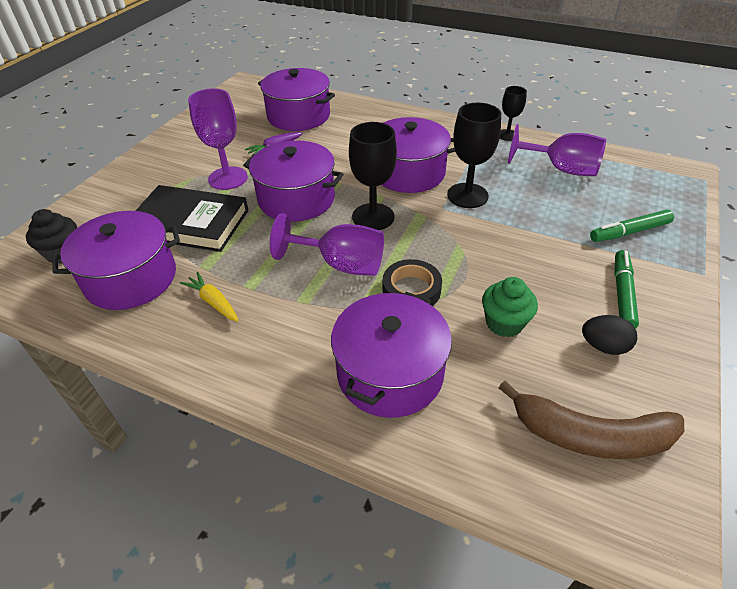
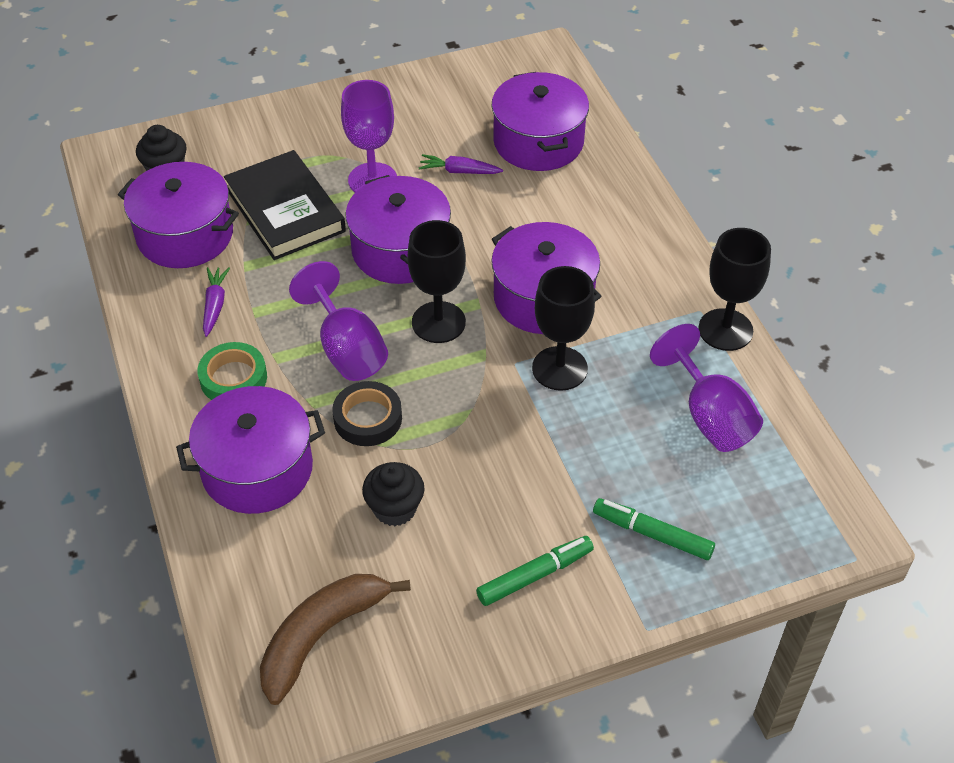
camera: 45 degrees right, 5 degrees up
(213, 302) = (215, 305): yellow carrot -> purple carrot
(291, 333) = (233, 378): none -> green tape
(504, 323) = (395, 508): green cupcake -> black cupcake
(507, 135) = (725, 330): black goblet -> black goblet, size x1.67
(590, 435) = (321, 636): brown banana -> brown banana turned 75 degrees clockwise
(603, 346) = (440, 595): black egg -> none

